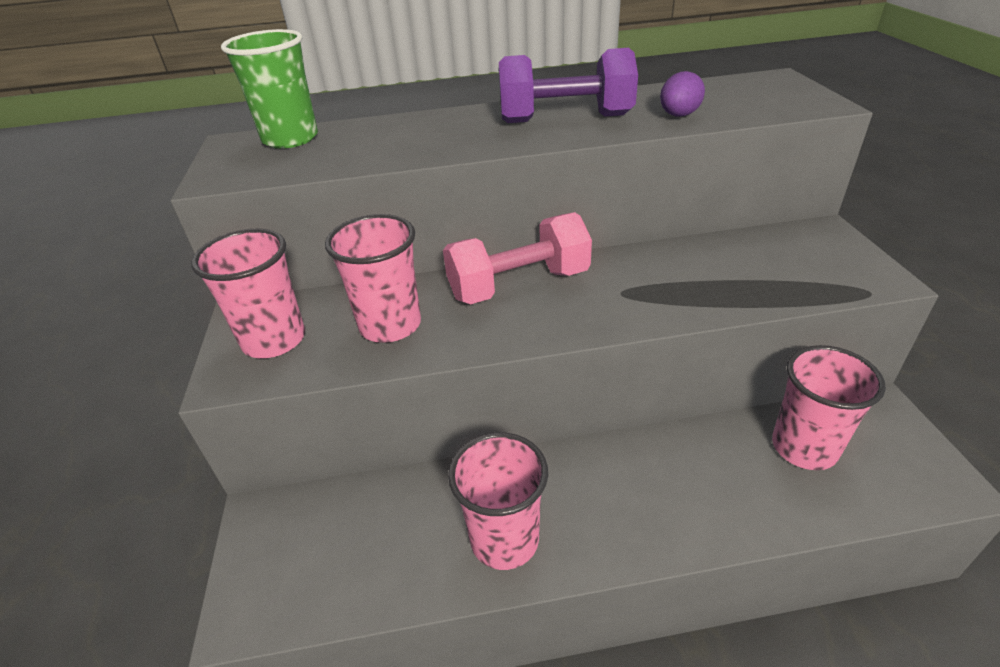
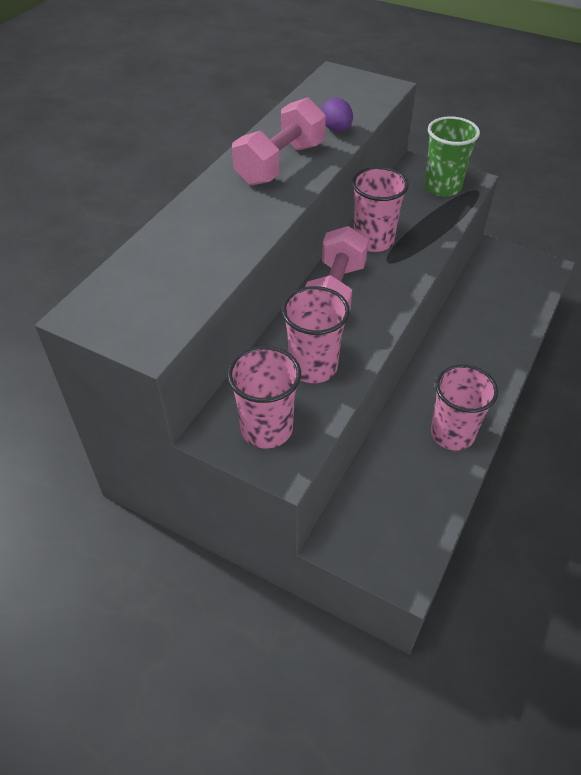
camera: 55 degrees left, 10 degrees up
(290, 139) = (125, 283): green cup -> green cup (442, 187)
(565, 119) = (280, 163): purple dumbbell -> pink dumbbell
(804, 447) = (493, 291): pink cup -> pink cup (373, 241)

